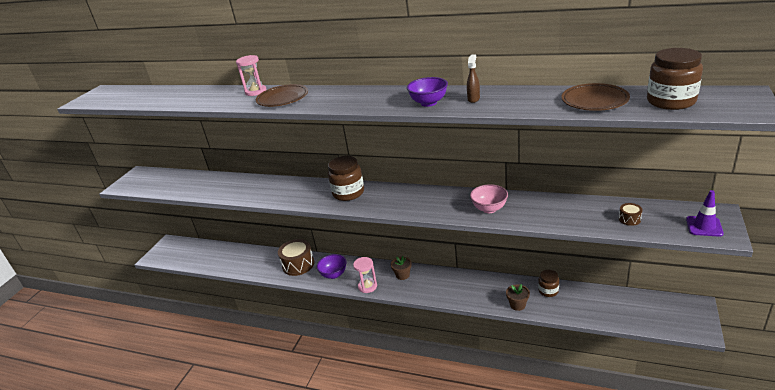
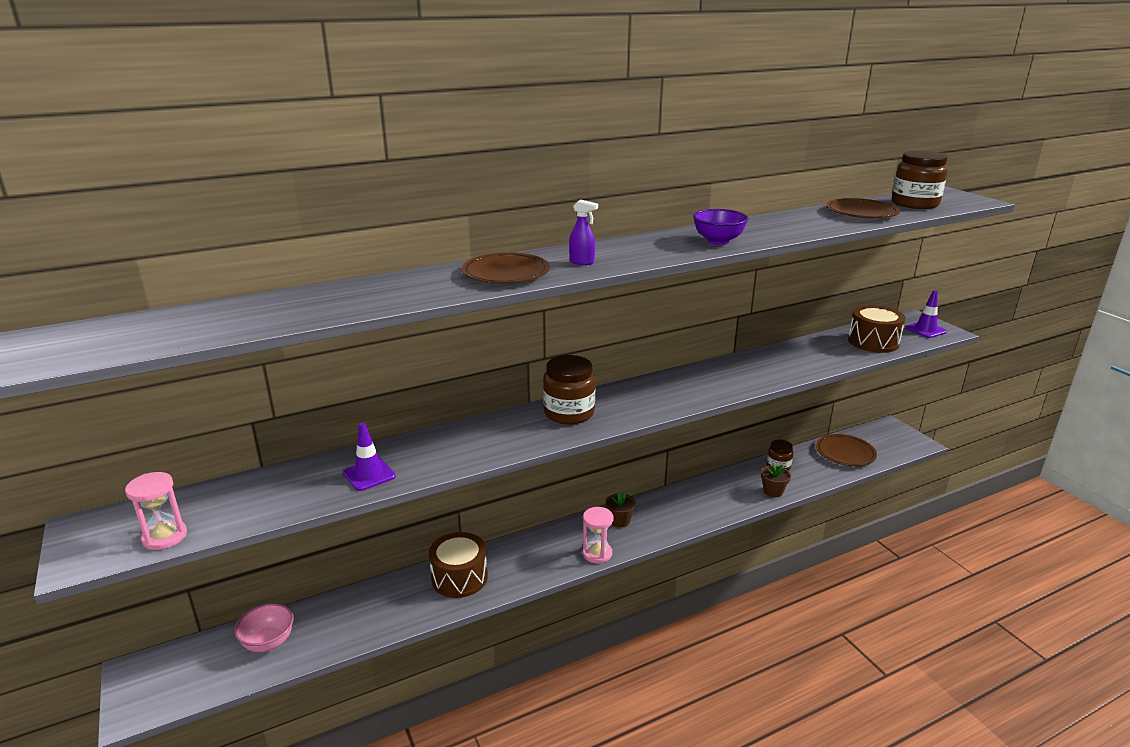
camera: 50 degrees left, 5 degrees down
(231, 190) = (369, 475): none -> purple traffic cone
(256, 91) = (432, 275): pink hourglass -> pink hourglass (165, 537)
(327, 100) = (582, 262): none -> purple spray bottle
(334, 274) = (532, 563): purple bowl -> none
(473, 99) = (755, 230): brown spray bottle -> none
(489, 209) = (753, 373): pink bowl -> pink bowl (268, 642)
(617, 306) = (845, 453): none -> brown plate
(629, 219) = (873, 342): brown drum -> brown drum, size x2.17

